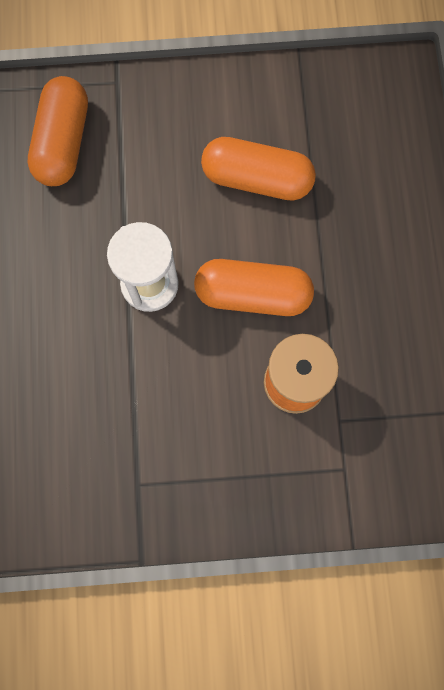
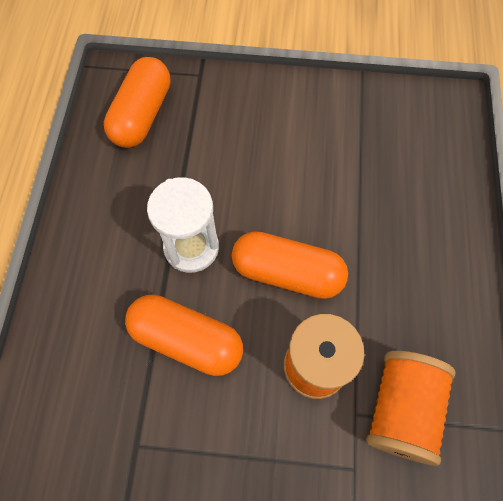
camera: 10 degrees right, 10 degrees down
(257, 179) = (308, 170): orange capsule -> orange capsule (187, 339)
(381, 408) = (401, 409): none -> orange spool

